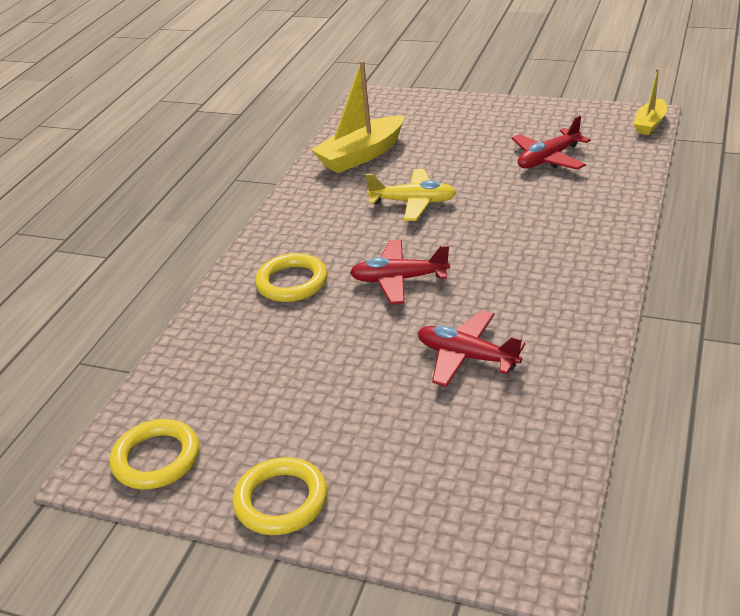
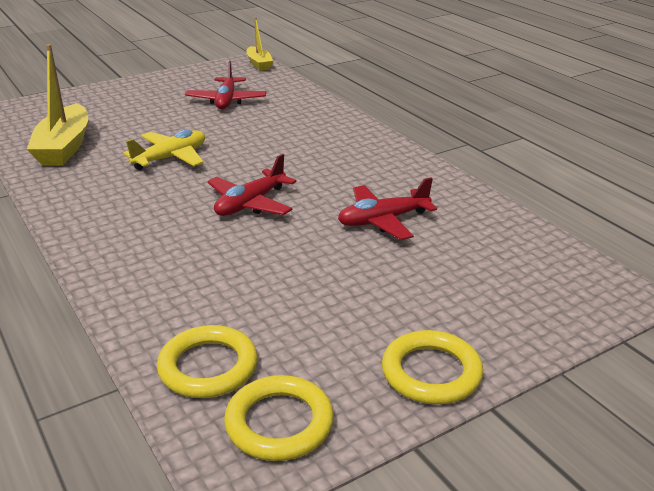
camera: 55 degrees left, 5 degrees down
(292, 282) = (162, 246): yellow ring -> yellow ring (208, 367)

